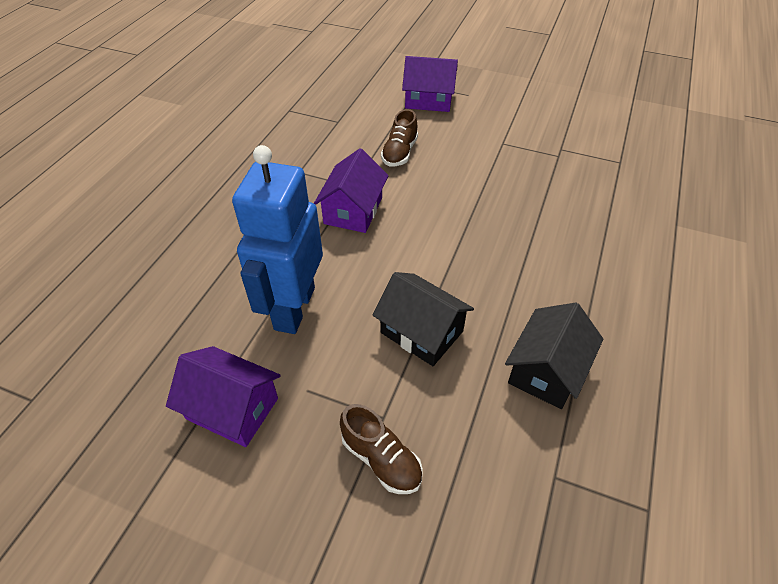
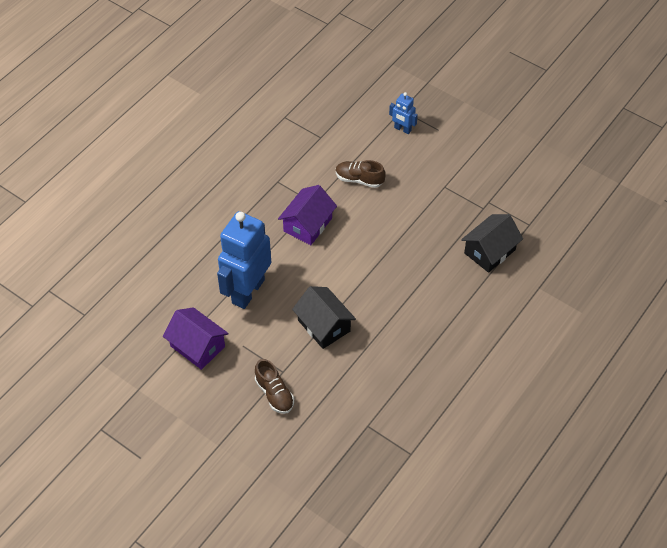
camera: 15 degrees right, 5 degrees up
(399, 153) = (359, 179): brown shoe -> brown shoe turned 75 degrees clockwise
(428, 100) = (402, 129): purple house -> blue robot
(546, 370) = (392, 367): black house -> black house (489, 251)

